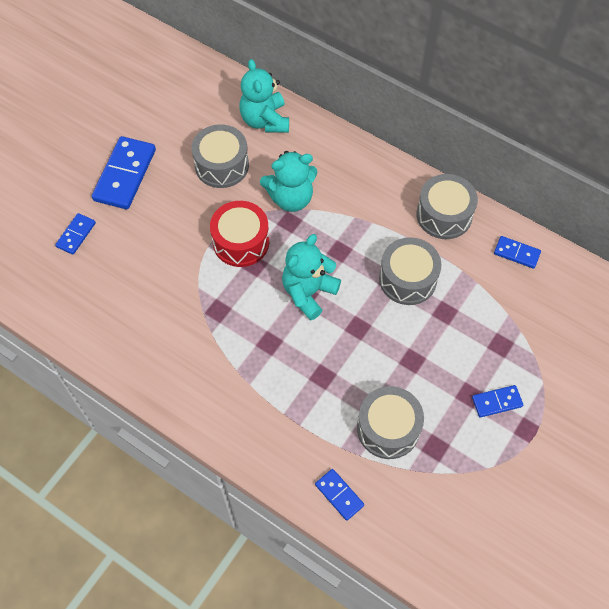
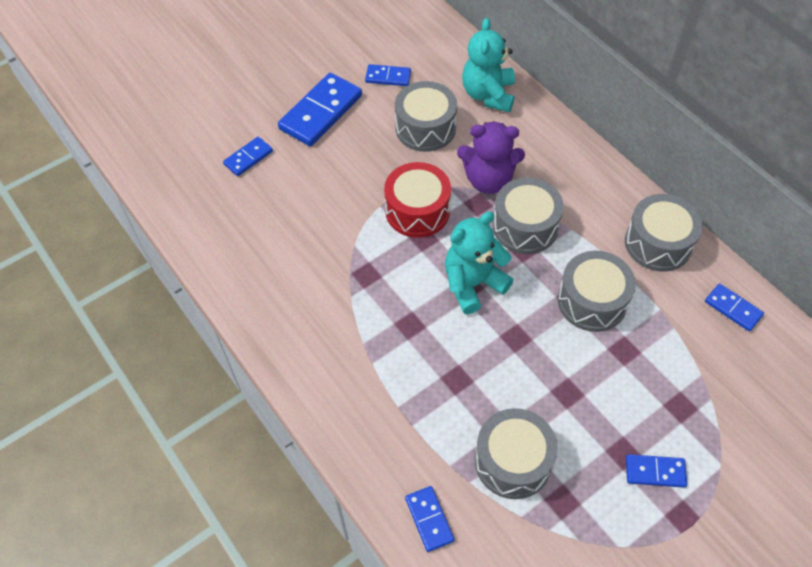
camera: 20 degrees right, 5 degrees down
(172, 126) = (388, 77): none -> blue domino
(291, 198) = (488, 180): turquoise teddy bear -> purple teddy bear
(334, 231) = (525, 226): none -> grey drum

